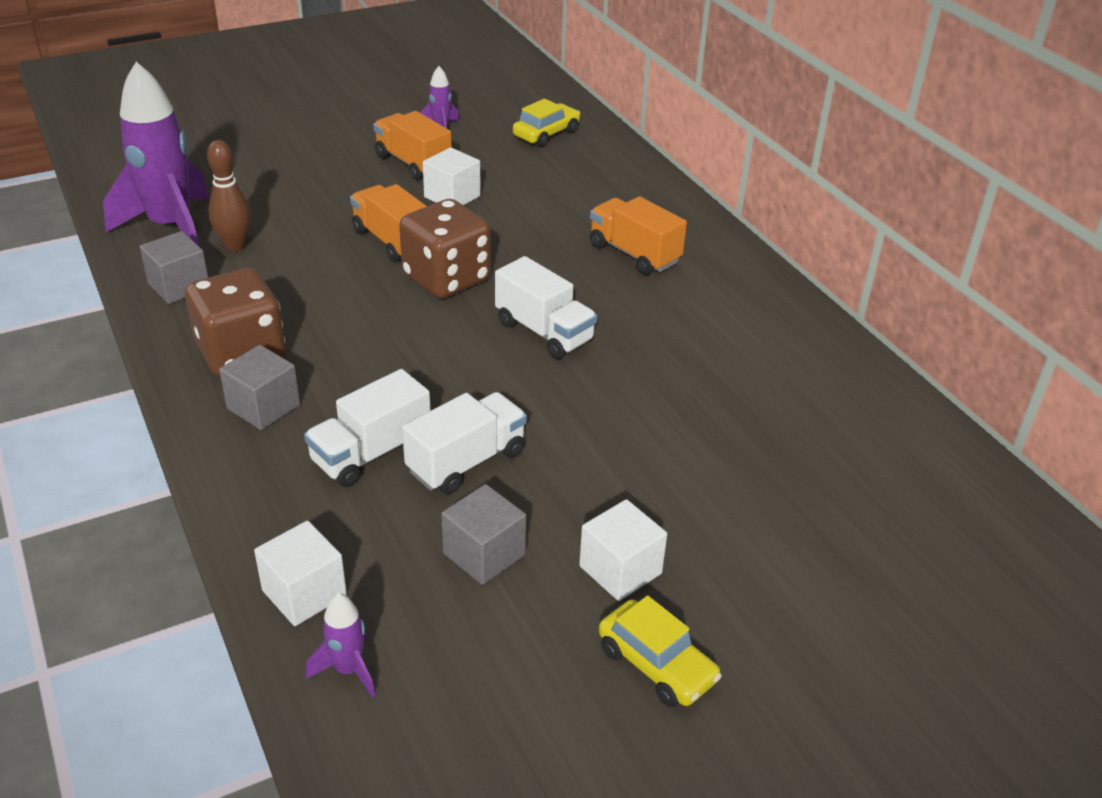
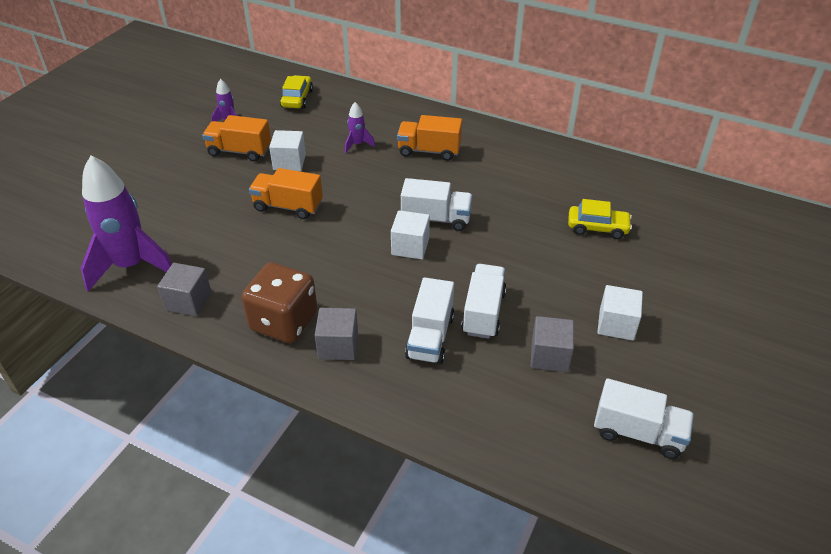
camera: 35 degrees left, 5 degrees up
(235, 245) = (192, 257): brown bowling pin -> none
(304, 593) = (490, 433): white cube -> white cube (410, 246)
(348, 670) = (560, 456): purple rocket -> purple rocket (357, 144)
(446, 278) = (347, 214): brown dice -> none
(479, 709) = (638, 432): none -> white truck
(656, 664) = (682, 360): yellow car -> yellow car (597, 228)

